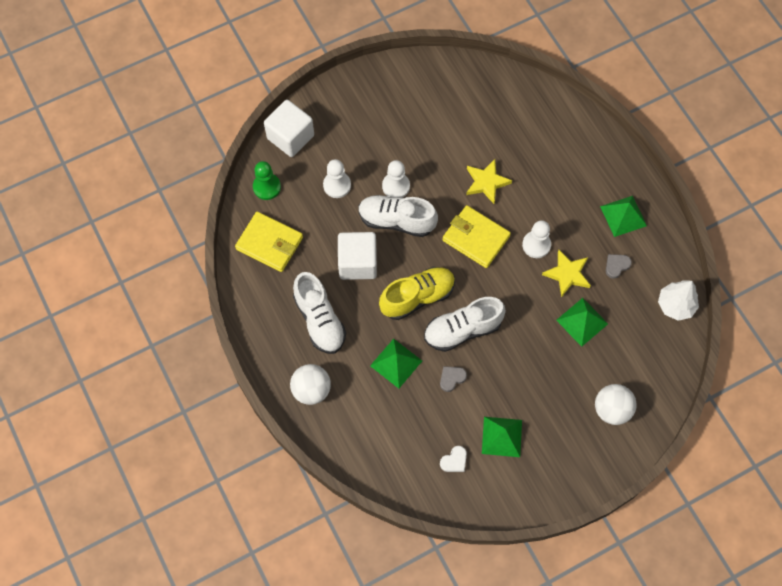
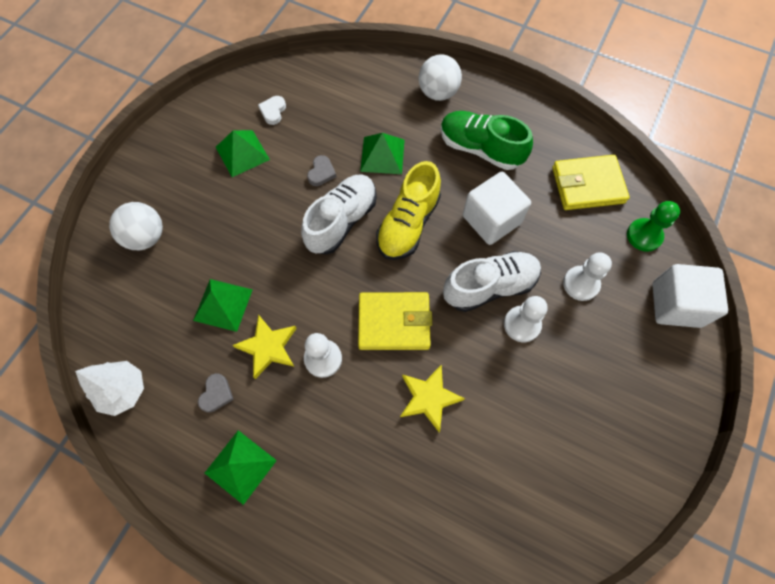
camera: 145 degrees right, 0 degrees up
(320, 320) = (480, 149): white shoe -> green shoe

